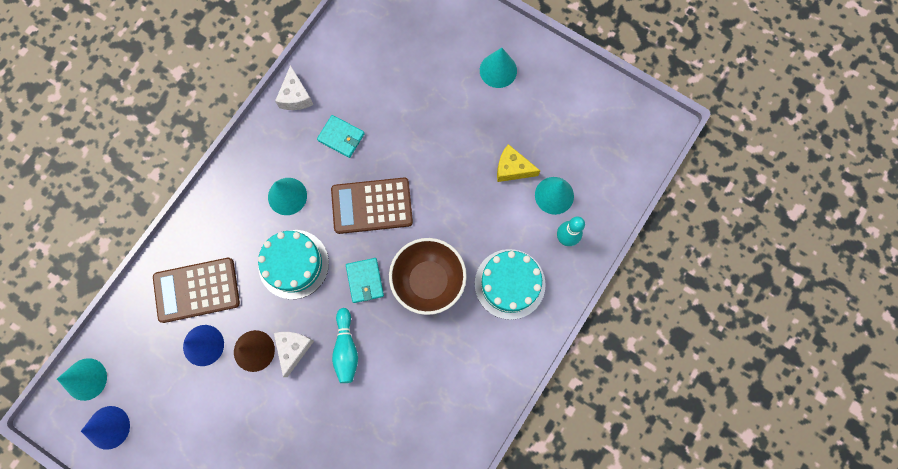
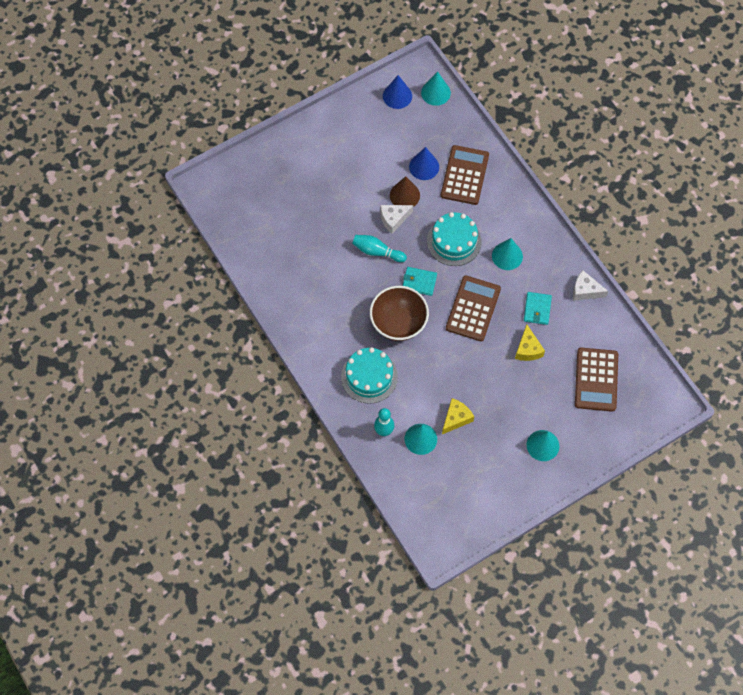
camera: 115 degrees right, 10 degrees down
(293, 349) = (393, 219): white cheese -> white cheese turned 120 degrees clockwise
(341, 137) = (537, 309): turquoise wallet -> turquoise wallet turned 45 degrees counterclockwise
(395, 128) = (527, 349): none -> yellow cheese
(398, 46) = (596, 380): none -> brown calculator

